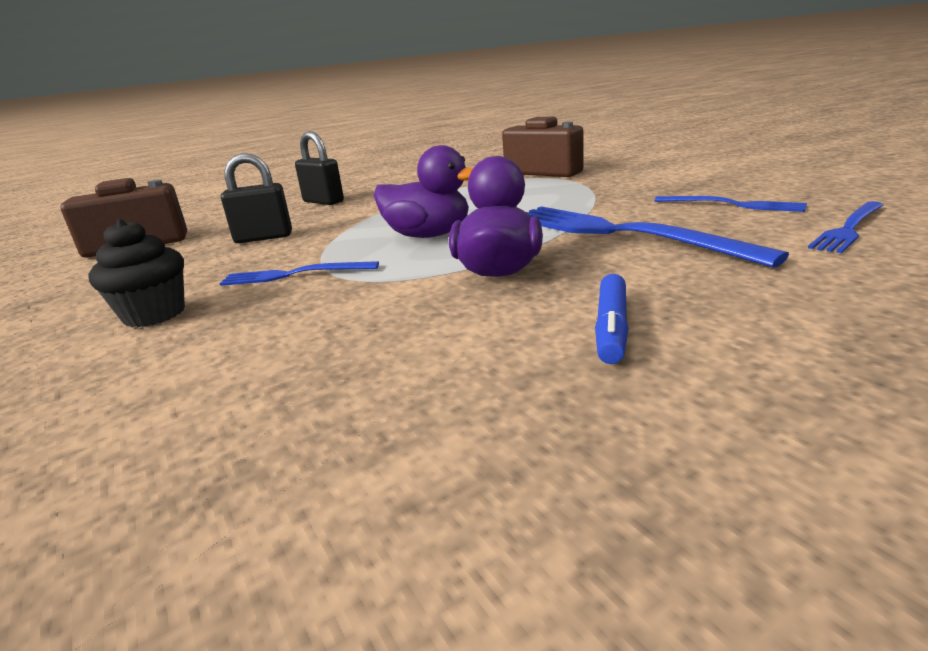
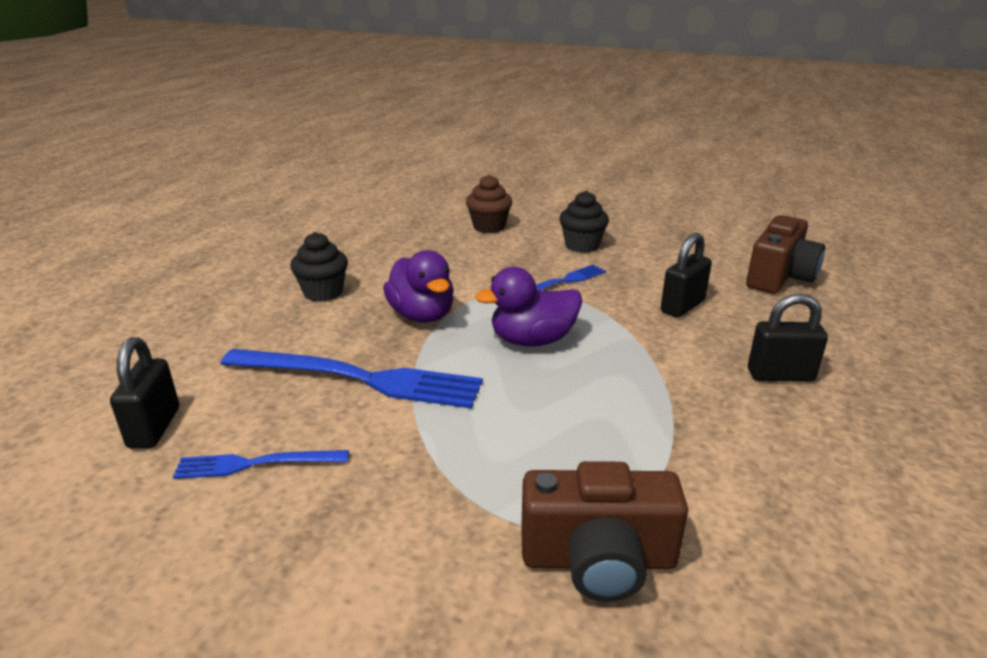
camera: 140 degrees right, 5 degrees up
(149, 398) = (489, 227): none -> brown cupcake
(611, 328) = (323, 292): blue marker -> black cupcake
(849, 228) = (154, 428): blue fork -> black padlock

